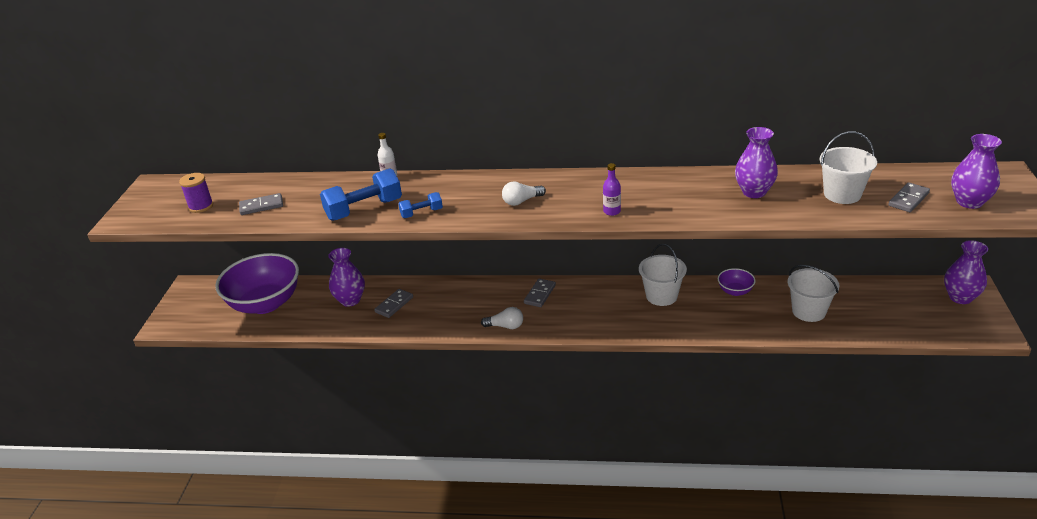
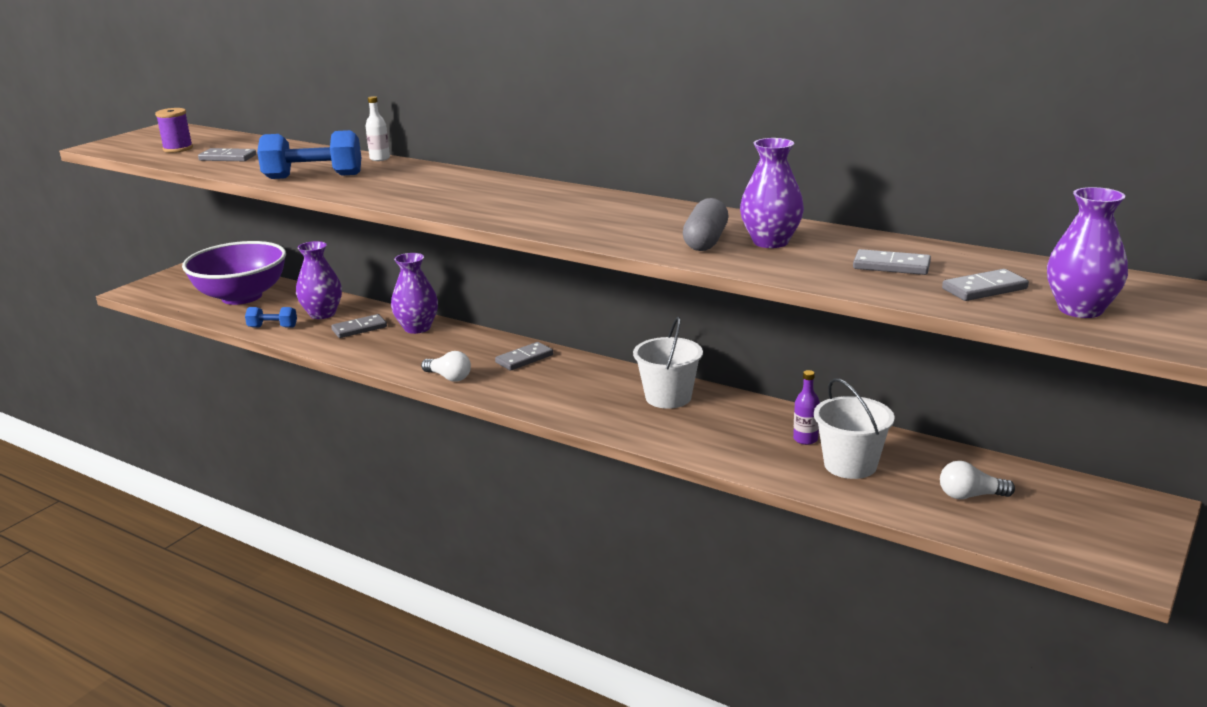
camera: 25 degrees right, 10 degrees down
(421, 213) = (362, 189): blue dumbbell -> blue dumbbell (273, 327)
(521, 201) = (479, 199): white light bulb -> white light bulb (970, 496)
(612, 211) = (564, 225): purple bottle -> purple bottle (805, 439)
(716, 202) = (705, 241): none -> grey capsule
(735, 291) = (772, 417): purple bowl -> none
(842, 194) = (891, 266): white bucket -> grey domino
(960, 297) = (1115, 513): purple vase -> purple vase (417, 328)

